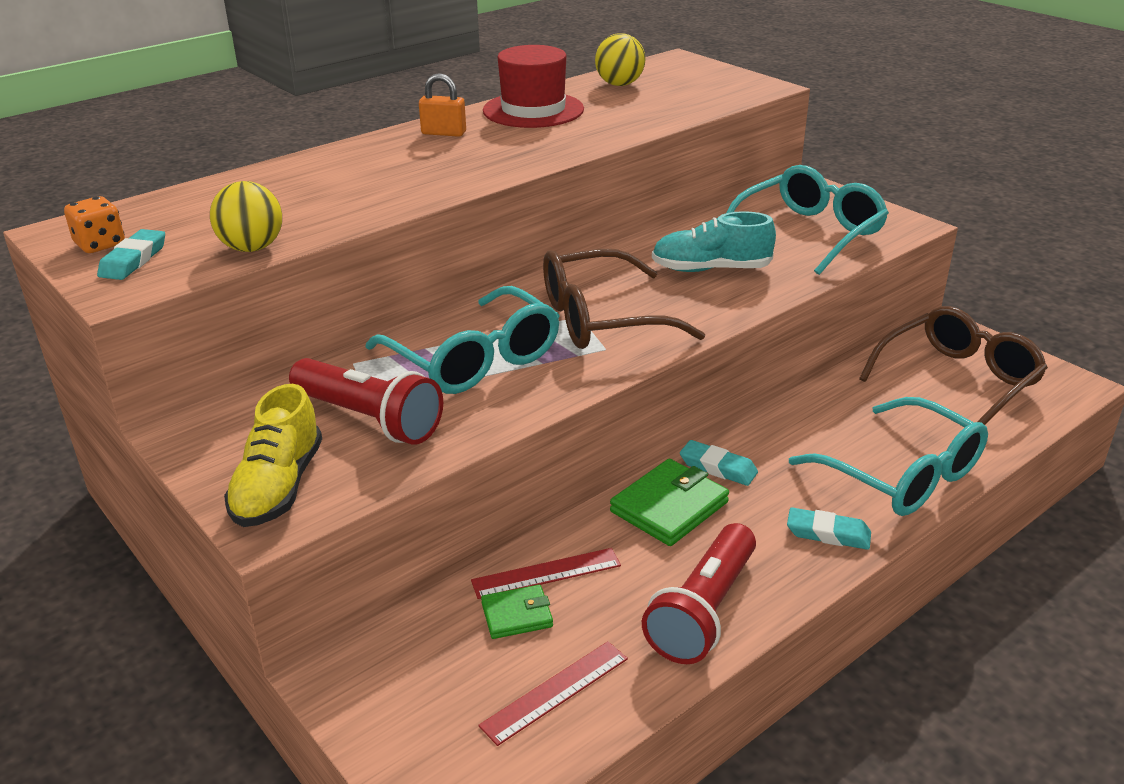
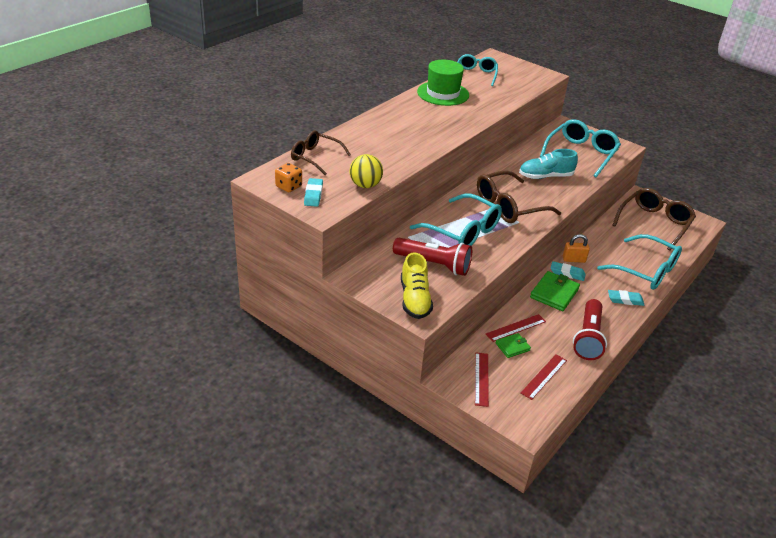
camera: 15 degrees left, 5 degrees up
(199, 200) = (316, 157): none -> brown glasses
(406, 681) = (481, 379): none -> red ruler
(444, 133) = (408, 110): orange padlock -> orange padlock (573, 259)
(533, 110) = (443, 93): red hat -> green hat
(619, 84) = (475, 75): yellow ball -> turquoise glasses

